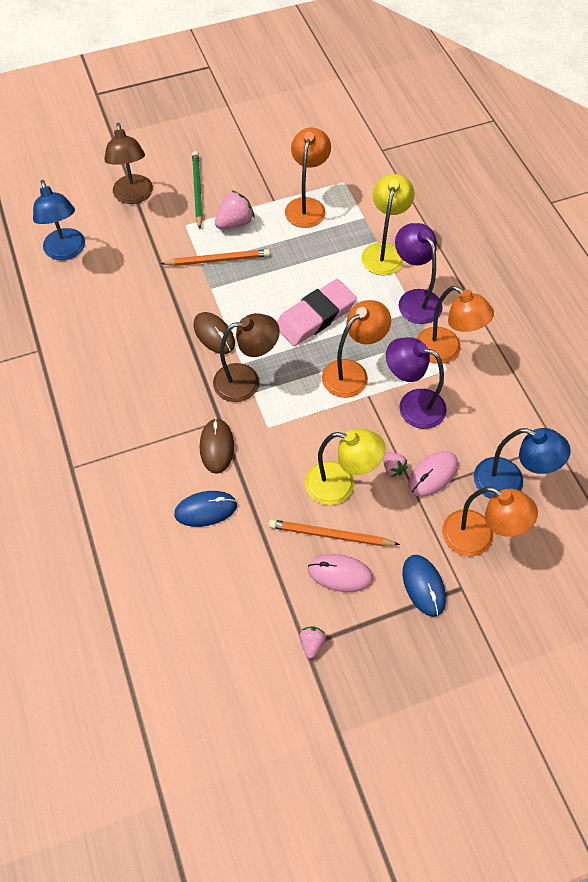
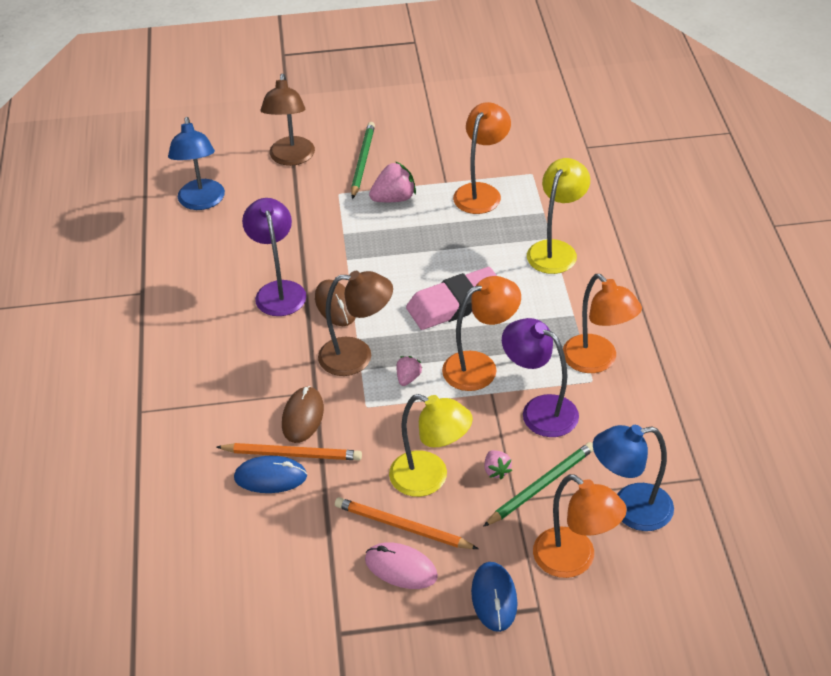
camera: 15 degrees right, 15 degrees down
(218, 260) = (364, 232): orange pencil -> orange pencil (292, 454)
(311, 643) = (346, 632): pink strawberry -> pink strawberry (408, 378)
(414, 299) = (576, 303): purple lamp -> purple lamp (278, 290)
(433, 475) = (541, 485): pink mouse -> green pencil
(509, 483) = (630, 509): blue lamp -> blue lamp turned 135 degrees clockwise

